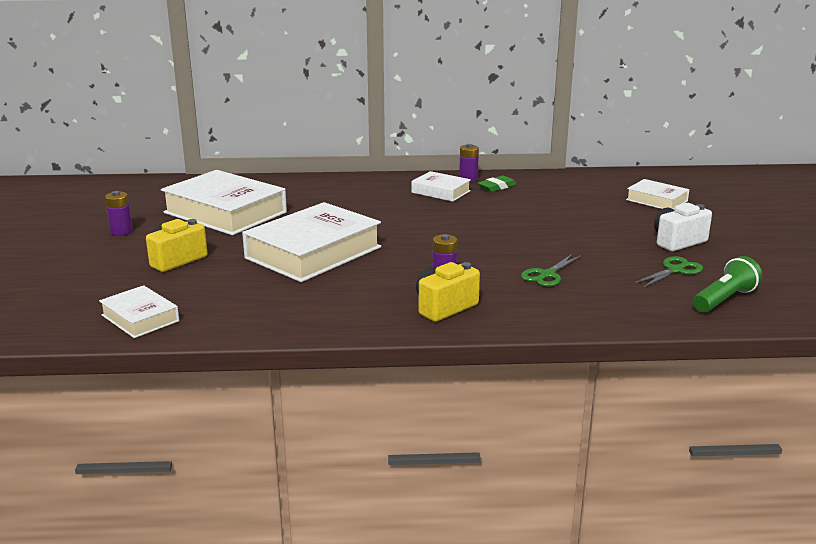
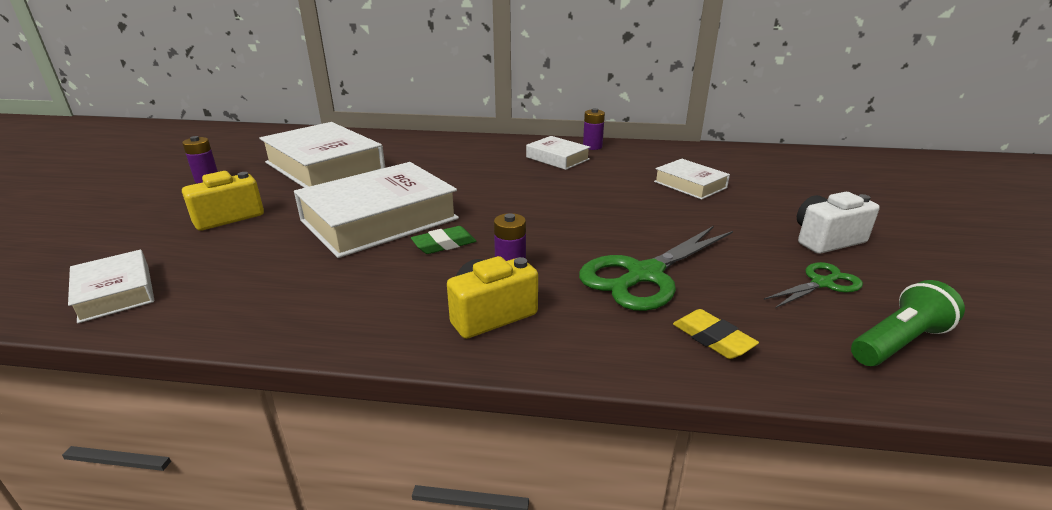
camera: 10 degrees right, 5 degrees up
(497, 187) = (620, 157): green eraser -> green eraser (444, 244)
(547, 275) = (644, 275): green scissors -> green scissors, size x1.83
(604, 307) = (713, 338): none -> yellow eraser
(656, 200) = (801, 183): white book -> white book (690, 185)

